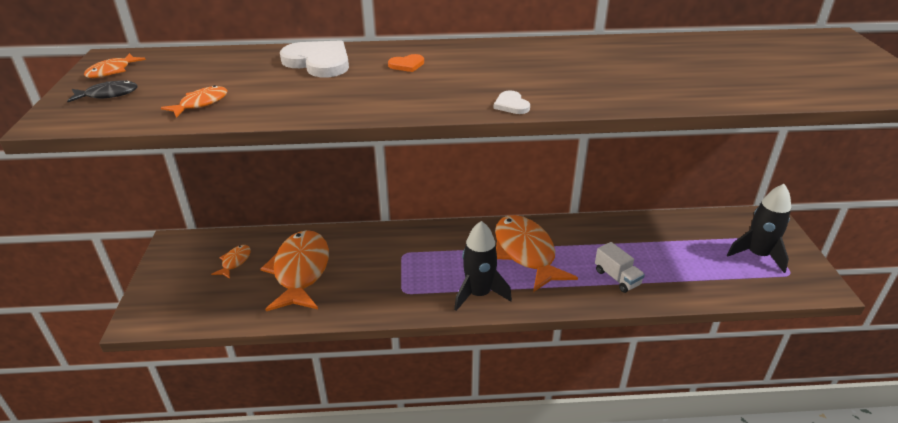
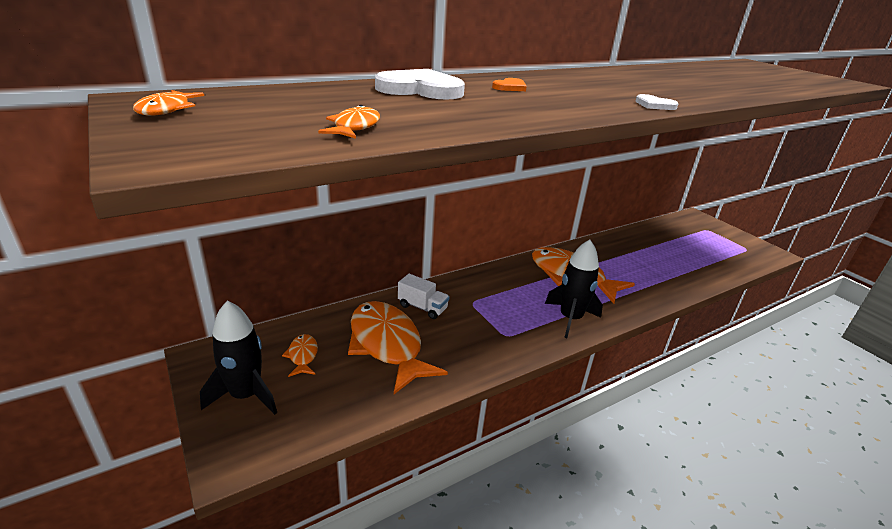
camera: 30 degrees left, 5 degrees down
(108, 94) = (204, 130): black fish -> none
(617, 278) = (653, 278): white truck -> white truck (422, 307)
(757, 255) = (716, 241): black rocket -> black rocket (246, 395)

